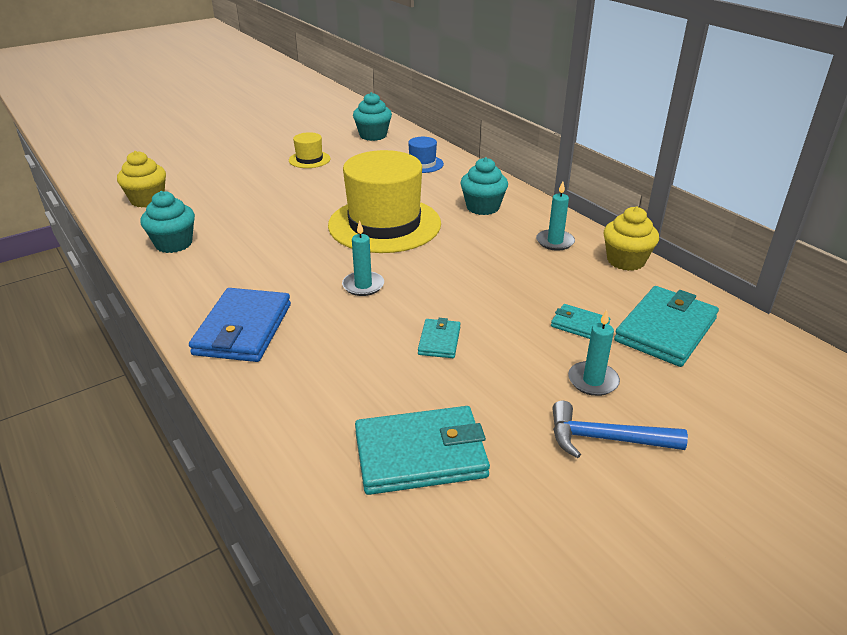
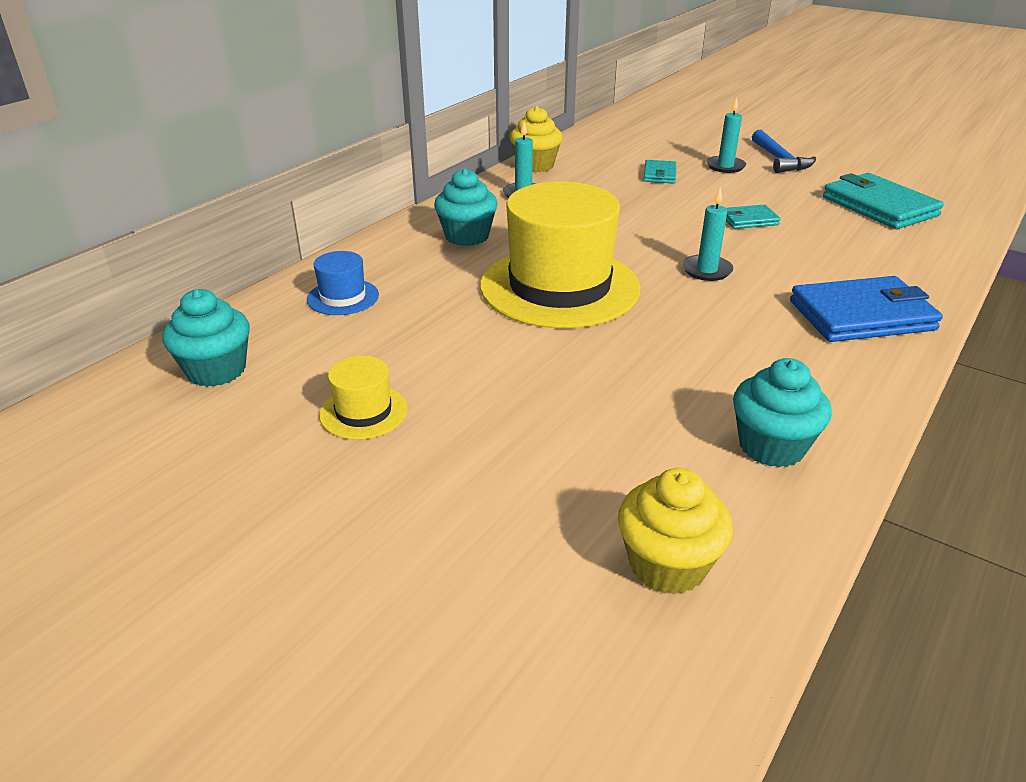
camera: 110 degrees left, 0 degrees up
(665, 330) = (632, 150): turquoise wallet -> none

